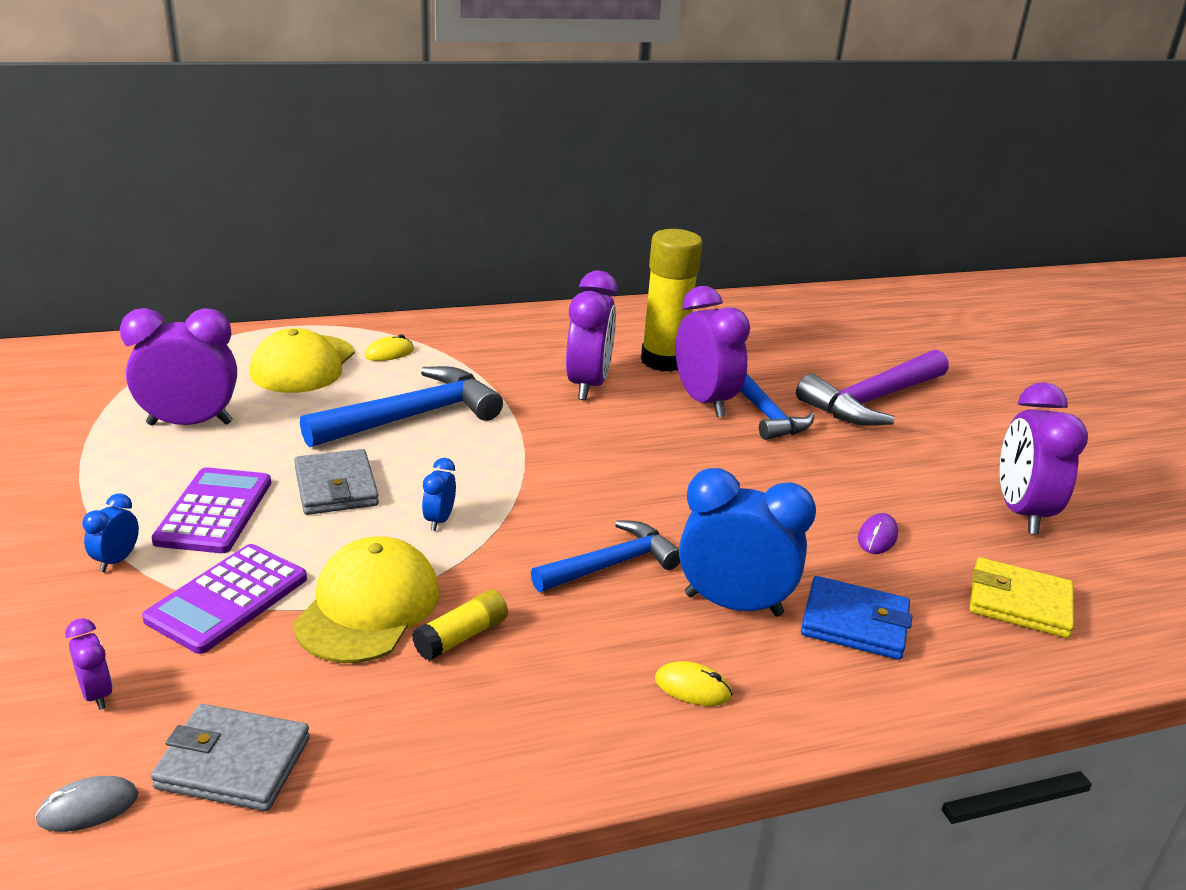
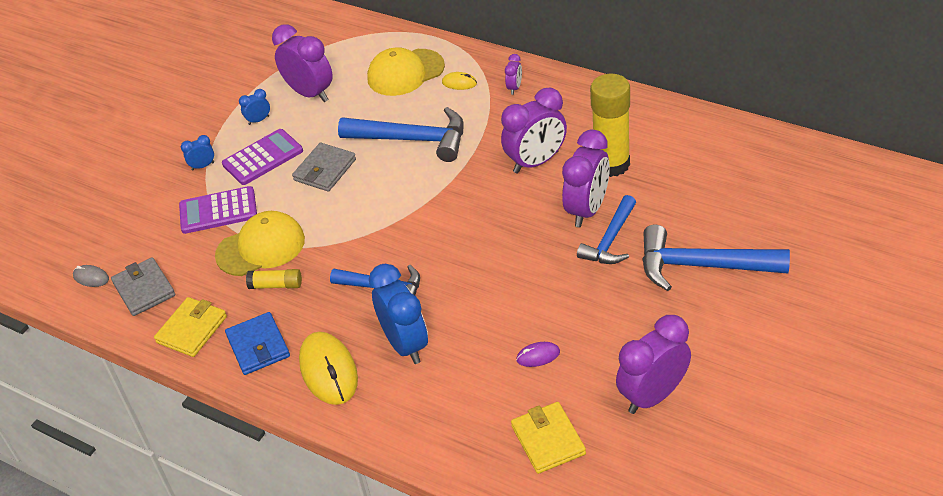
camera: 55 degrees right, 15 degrees up
(97, 694) = (136, 231): purple clock -> purple clock (514, 88)
(409, 765) = (192, 329): none -> yellow wallet
(439, 520) = (343, 216): blue clock -> blue clock (258, 120)
(692, 688) = (328, 371): yellow mouse -> yellow mouse, size x2.10
(854, 623) = (445, 391): blue wallet -> blue wallet (258, 346)
(872, 400) = (702, 266): purple hammer -> blue hammer

